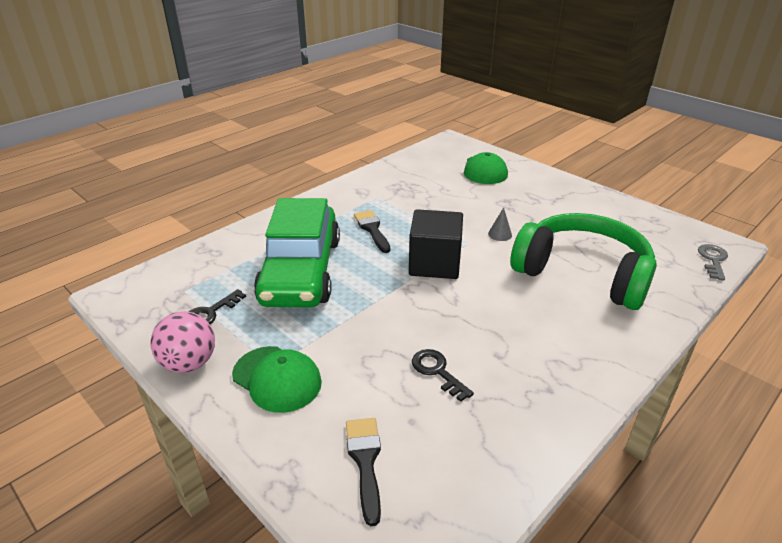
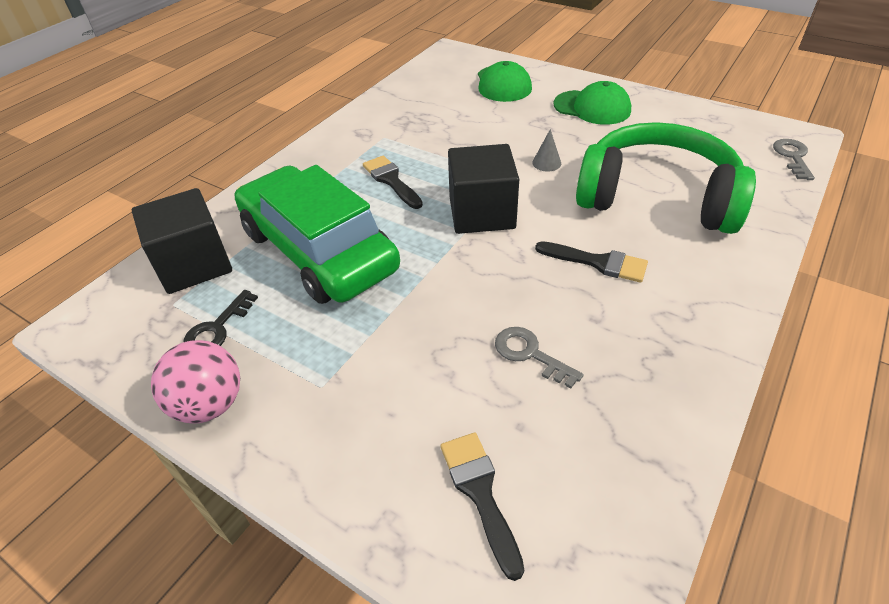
camera: 10 degrees left, 10 degrees up
(207, 266) = (194, 264): none -> black cube
(277, 379) = (333, 403): green cap -> green cap (592, 108)
(301, 271) = (318, 250): green car -> green car turned 150 degrees clockwise
(437, 372) = (530, 354): black key -> grey key
(515, 314) = (597, 262): none -> black brush

